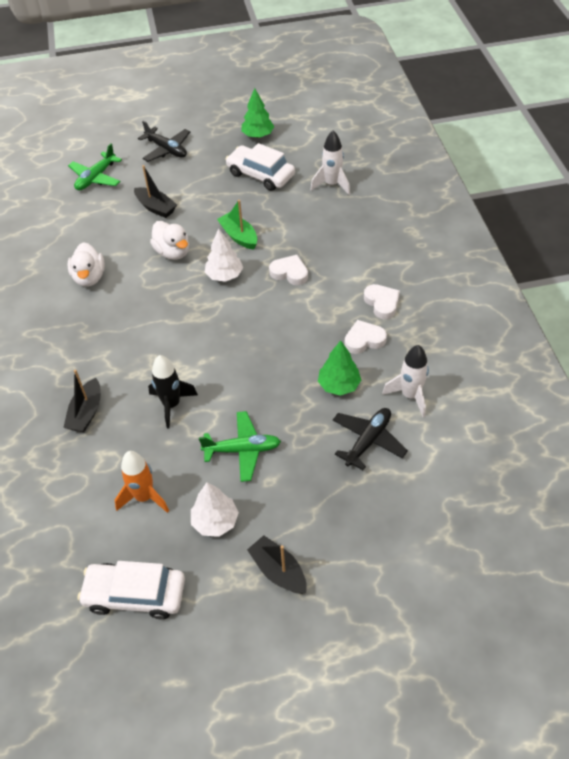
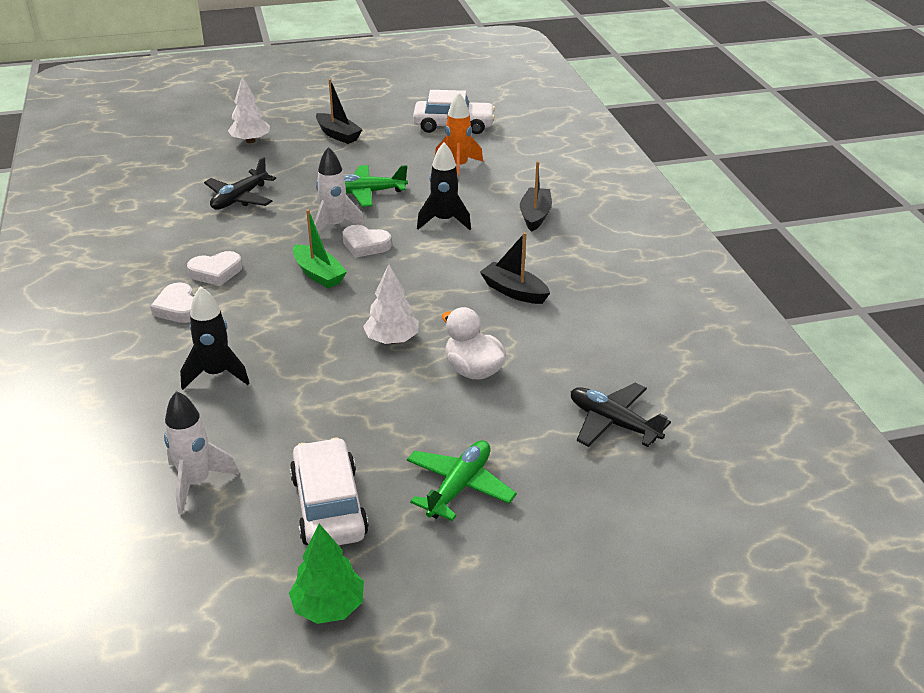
camera: 175 degrees right, 15 degrees down
(89, 277) = (588, 338): white duck -> none
(96, 178) = (650, 500): green plane -> green plane (459, 487)
(156, 207) = (517, 441): black boat -> black boat (514, 291)
(166, 149) = (527, 568): black plane -> black plane (613, 423)
(215, 521) = (392, 156): white tree -> white tree (250, 141)
(239, 236) = (371, 393): green boat -> green boat (318, 274)
(260, 174) = (329, 505): white car -> white car turned 135 degrees counterclockwise
(289, 273) = (297, 343): white heart -> white heart (365, 245)
(338, 248) = (216, 374): none -> black rocket
(339, 385) = (258, 235): green tree -> none
(410, 395) = (182, 228): white rocket -> white rocket (334, 226)

